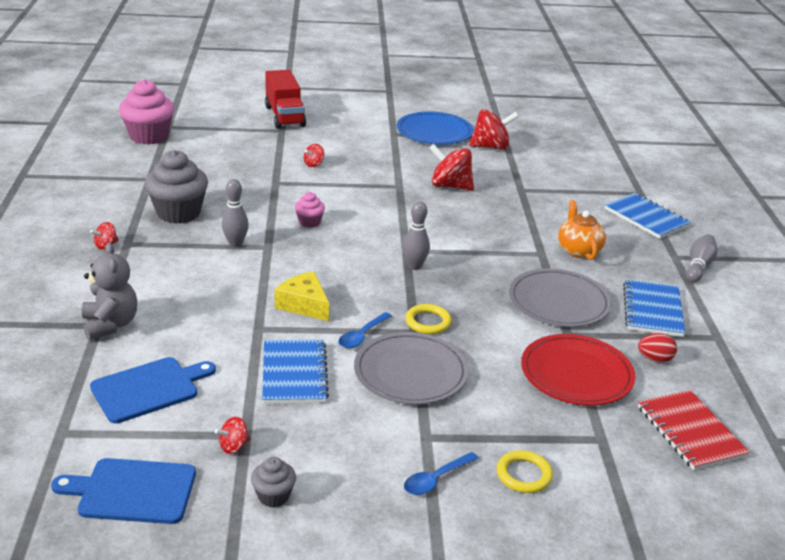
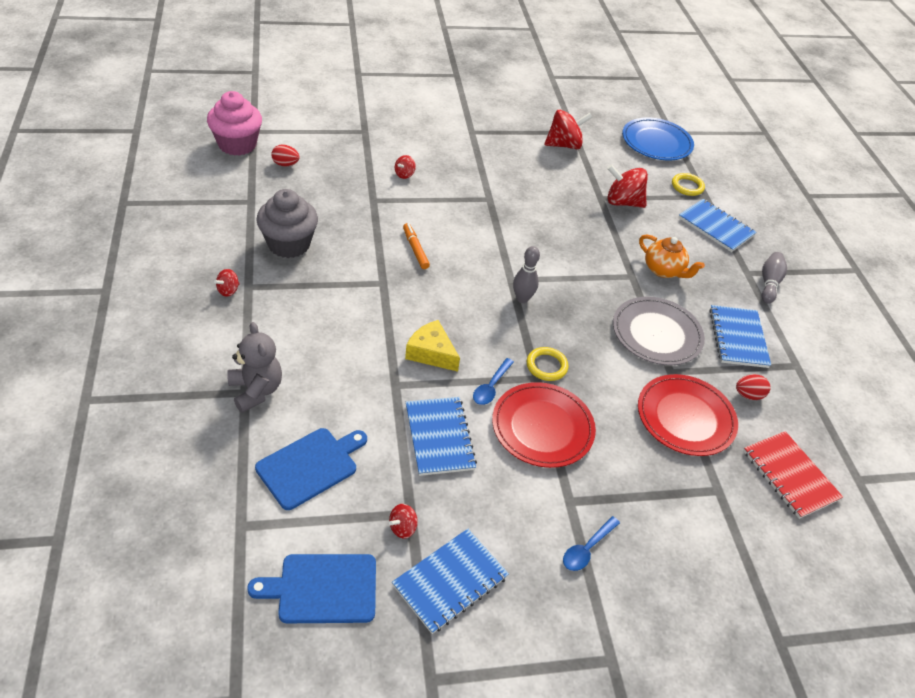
camera: 10 degrees left, 15 degrees up
(193, 152) = (285, 164): none -> red egg
(235, 243) = (352, 280): grey bowling pin -> none
(273, 496) = (450, 581): grey cupcake -> blue notebook
(284, 116) = (364, 112): red truck -> none
(309, 222) = (415, 249): pink cupcake -> orange marker
(410, 372) = (542, 427): grey plate -> red plate
(434, 132) = (509, 128): blue plate -> blue plate (656, 142)
(450, 186) = (536, 197): red spinning top -> red spinning top (622, 202)
(524, 475) = (660, 536): yellow ring -> yellow ring (687, 186)
(578, 250) = (663, 270): orange teapot -> orange teapot turned 150 degrees clockwise

